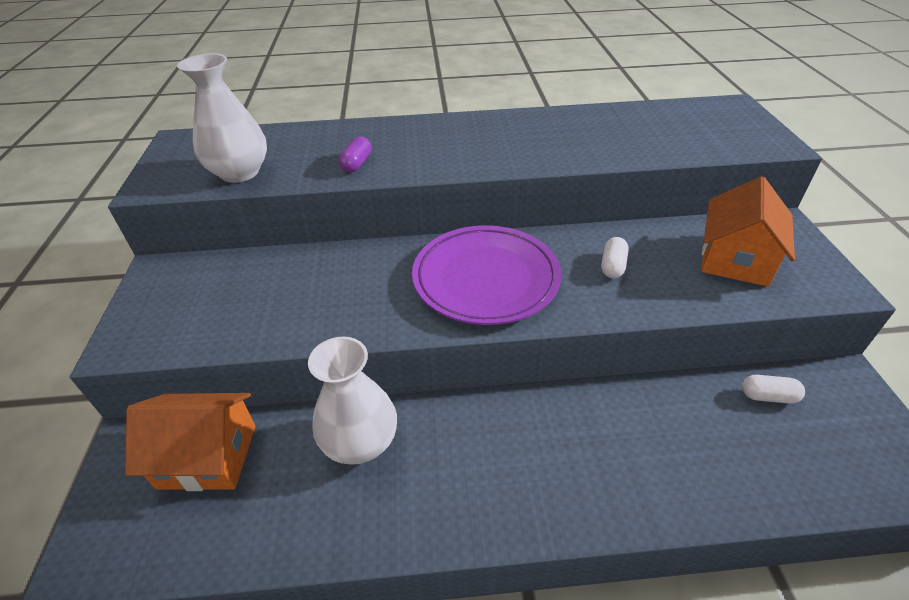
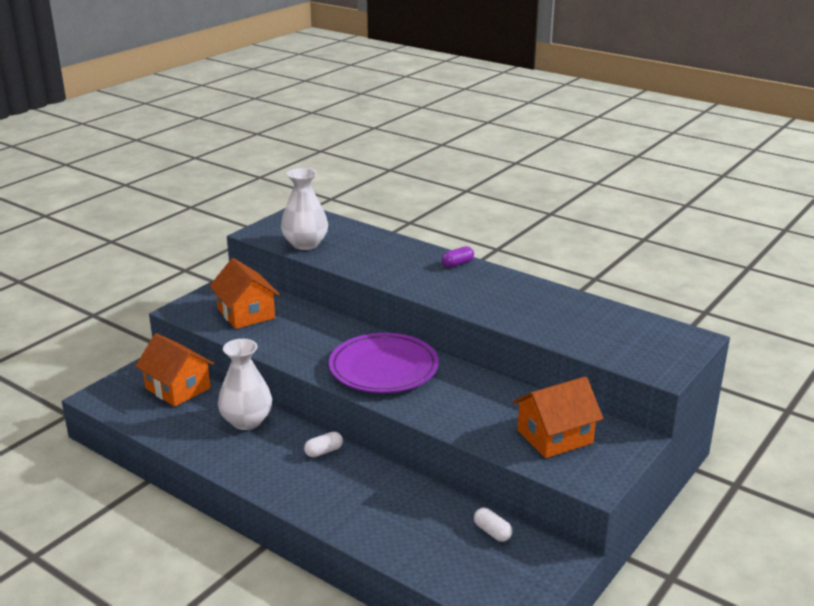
camera: 40 degrees right, 15 degrees down
(229, 299) = (246, 313): none -> orange house
(357, 164) = (370, 265): purple capsule -> purple capsule (457, 264)
(612, 266) = (468, 400): white capsule -> white capsule (324, 451)

